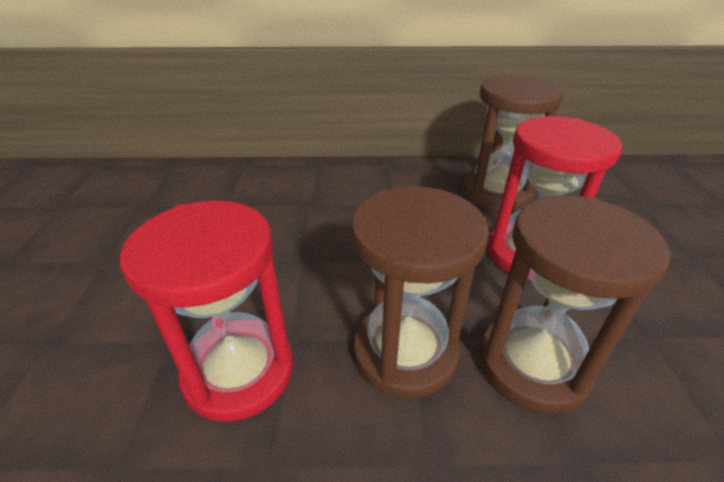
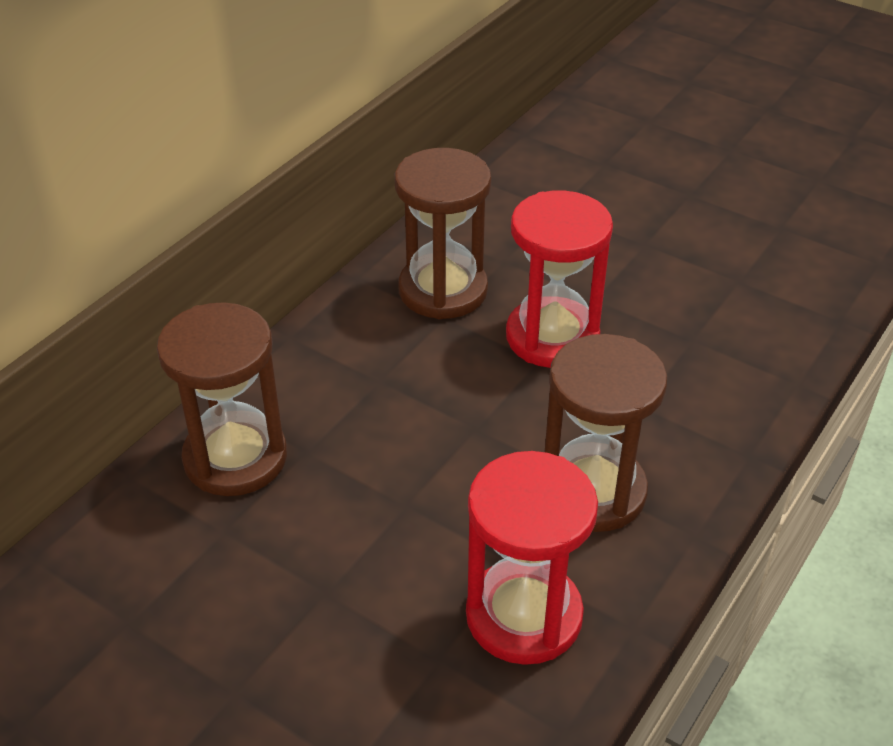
camera: 55 degrees left, 5 degrees up
(533, 364) = (664, 423): brown hourglass -> brown hourglass (235, 458)

